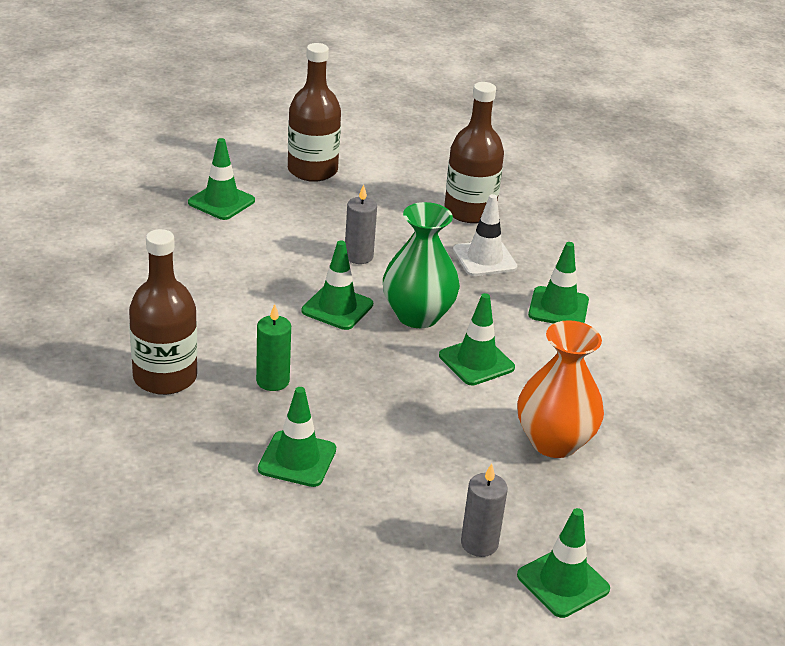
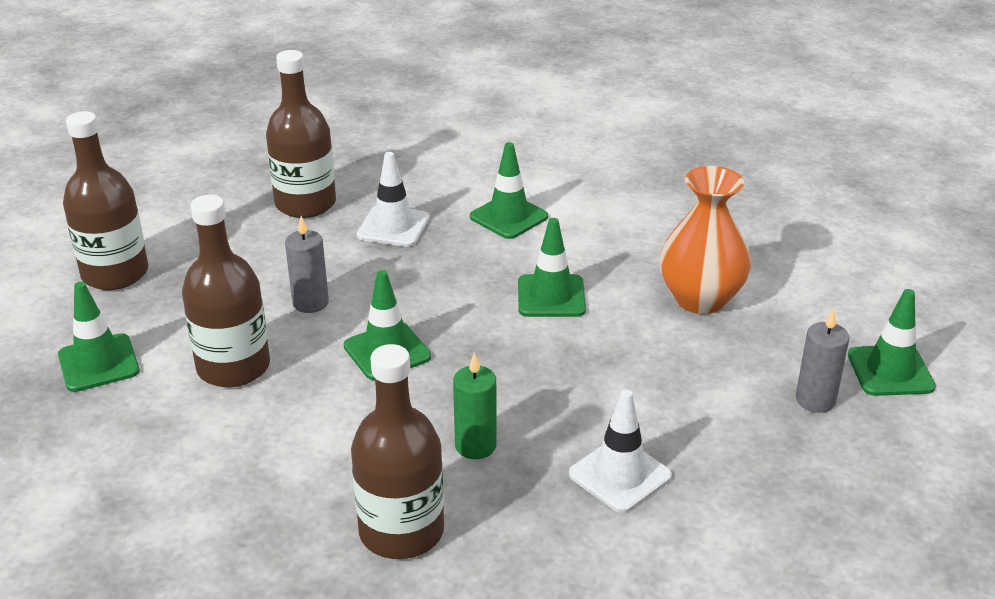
camera: 55 degrees left, 0 degrees up
(263, 252) = (233, 367): none -> brown bottle
(297, 459) = (620, 475): green traffic cone -> white traffic cone
(417, 315) = (447, 303): green vase -> none

